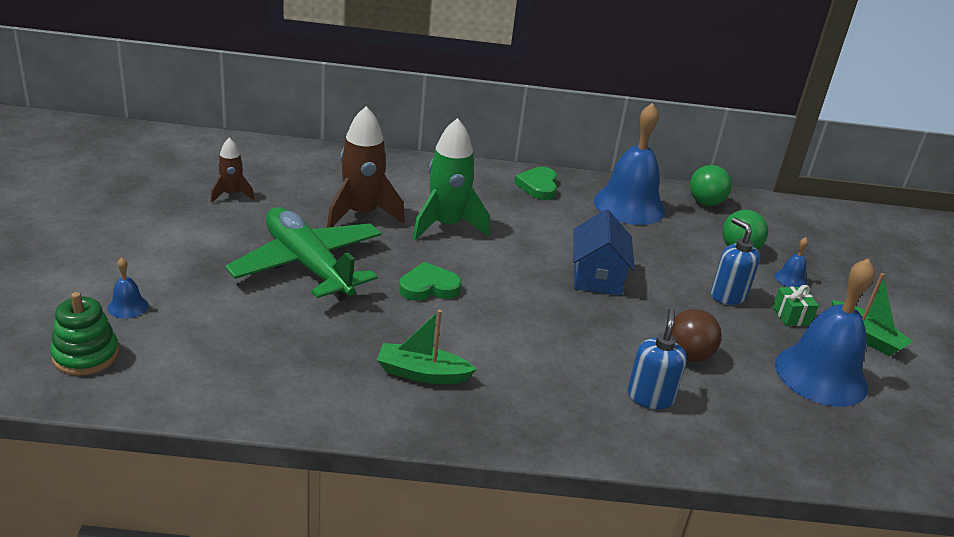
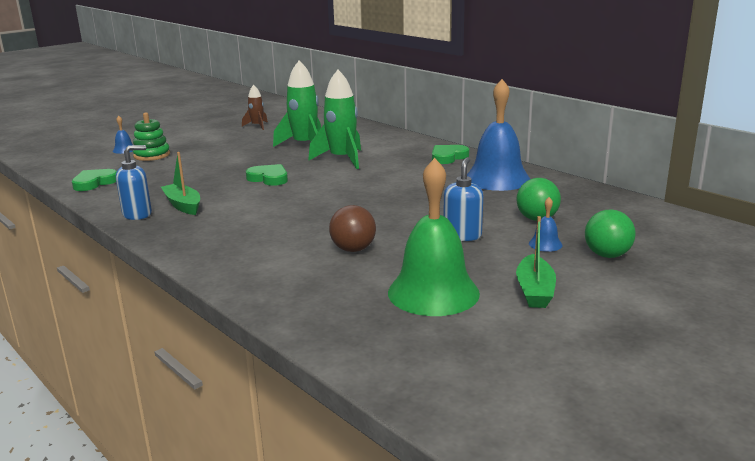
camera: 50 degrees right, 10 degrees down
(86, 355) = (74, 159): green stacking toy -> green stacking toy (152, 155)
(224, 387) = (94, 183): none -> green heart
(308, 266) = (229, 156): green plane -> none
(361, 214) = (304, 145): brown rocket -> green rocket
(597, 276) = (383, 201): blue house -> none
(650, 397) = (279, 256): blue soap dispenser -> blue soap dispenser (137, 214)
(705, 203) = (572, 191): green ball -> green ball (607, 255)
(791, 316) = (491, 260): green gift -> none
(821, 375) = (433, 292): blue bell -> green bell

